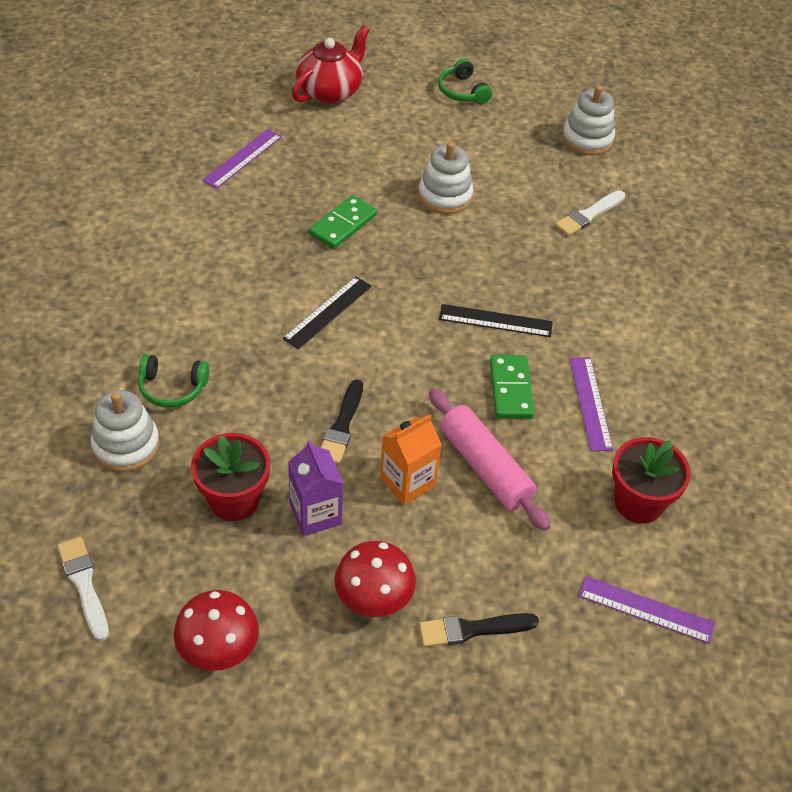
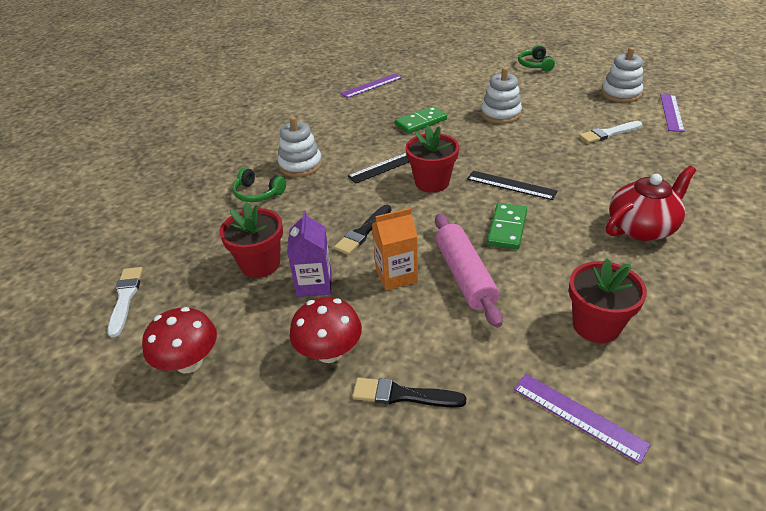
camera: 25 degrees right, 10 degrees down
(126, 445) = (208, 220): white stacking toy -> white stacking toy (300, 165)
(330, 91) = (444, 60): red teapot -> red teapot (642, 228)
(397, 332) = (432, 182): none -> red flower pot
(590, 403) = (572, 247): purple ruler -> purple ruler (671, 112)

